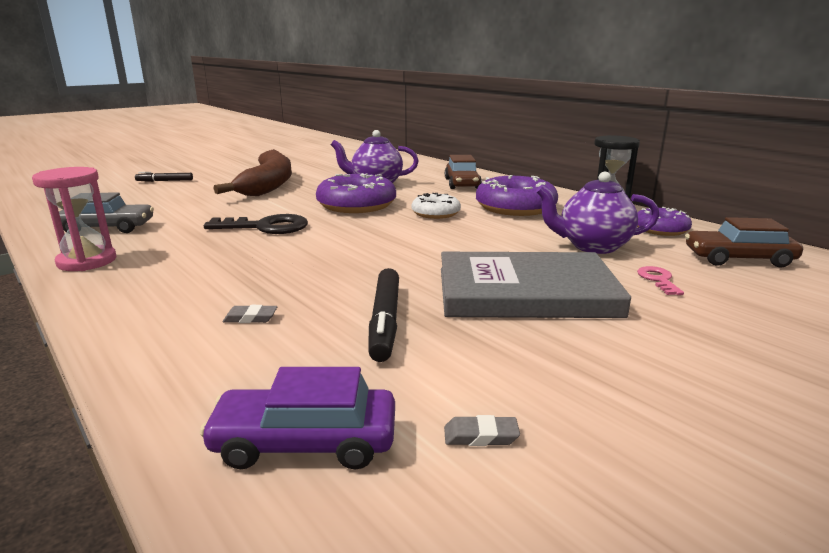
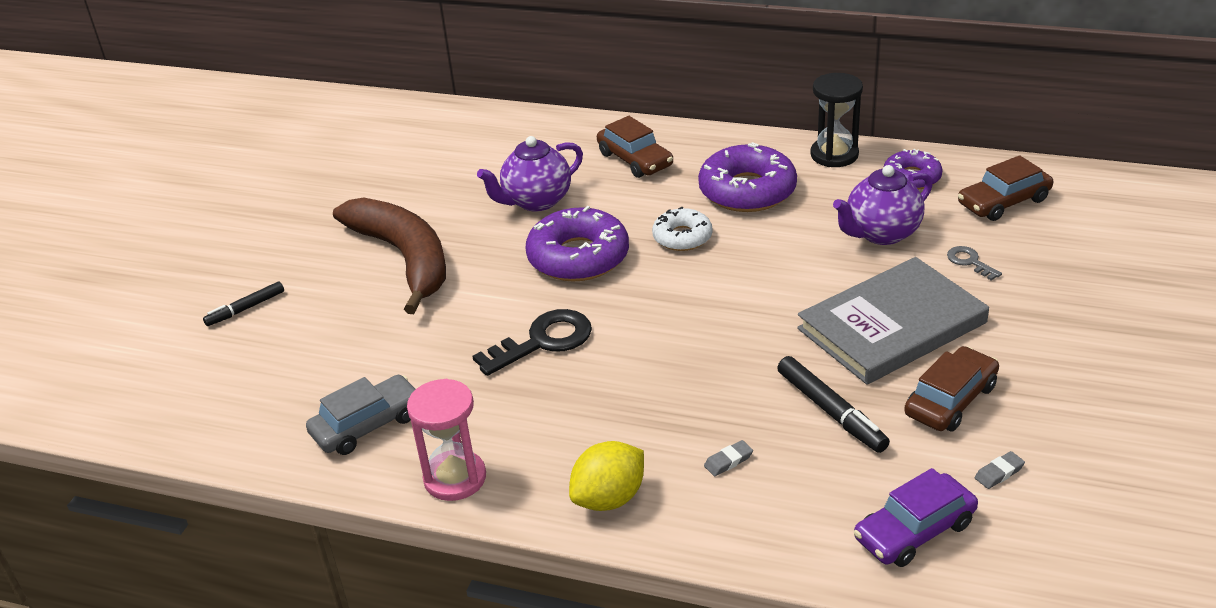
camera: 30 degrees left, 15 degrees up
(134, 304) = (609, 498): none -> yellow lemon
(511, 355) = (950, 400): none -> brown car
(658, 280) = (970, 262): pink key -> grey key

